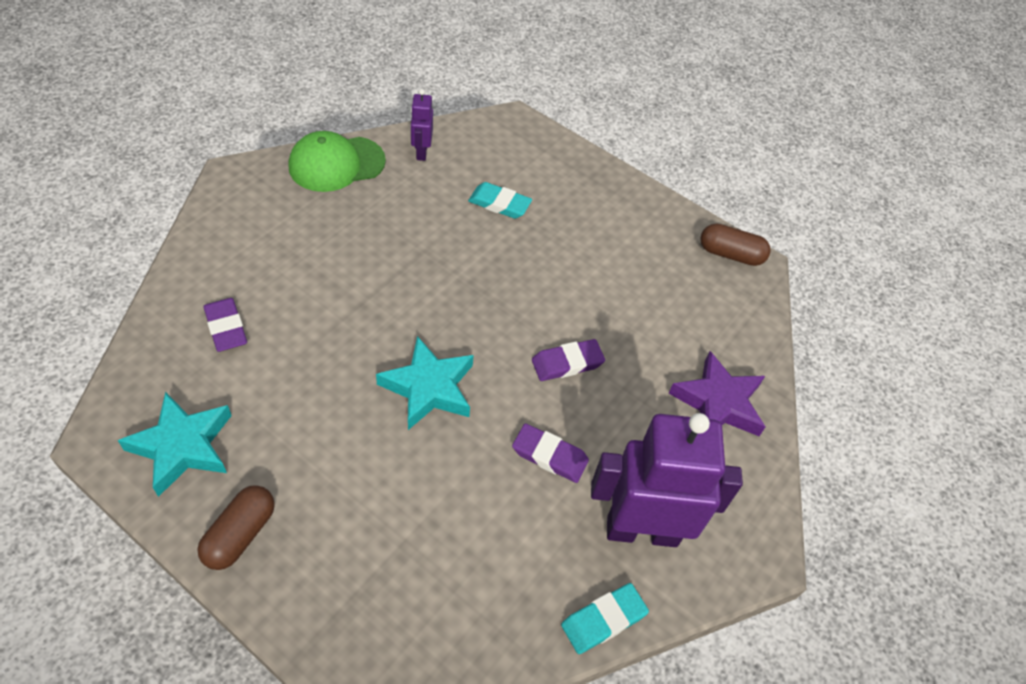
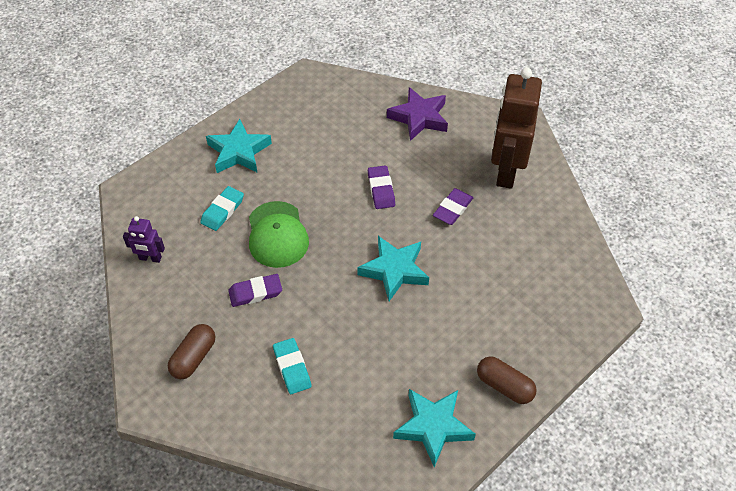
camera: 75 degrees left, 0 degrees up
(226, 327) = (324, 402): purple eraser -> purple eraser (255, 292)
(336, 164) = (150, 322): green cap -> green cap (277, 235)
(596, 208) = (238, 152): none -> turquoise star
(603, 620) = (561, 198): turquoise eraser -> turquoise eraser (292, 368)
(642, 530) = (506, 171): purple robot -> brown robot
(730, 254) = (297, 85): brown capsule -> brown capsule (193, 357)

